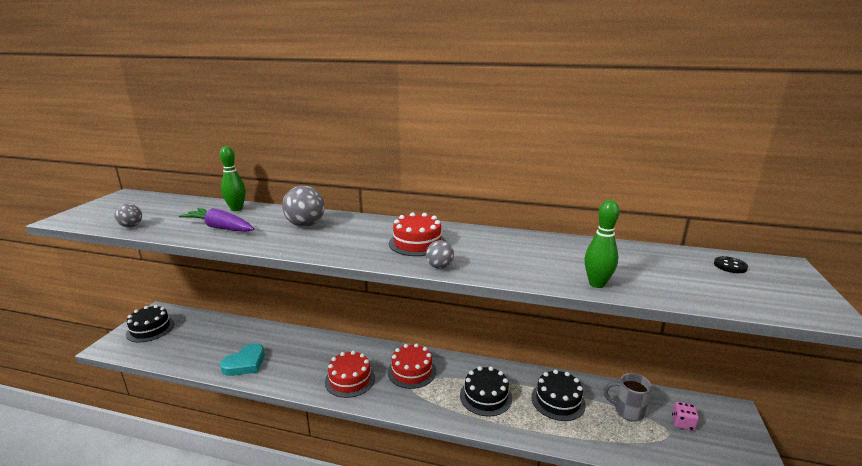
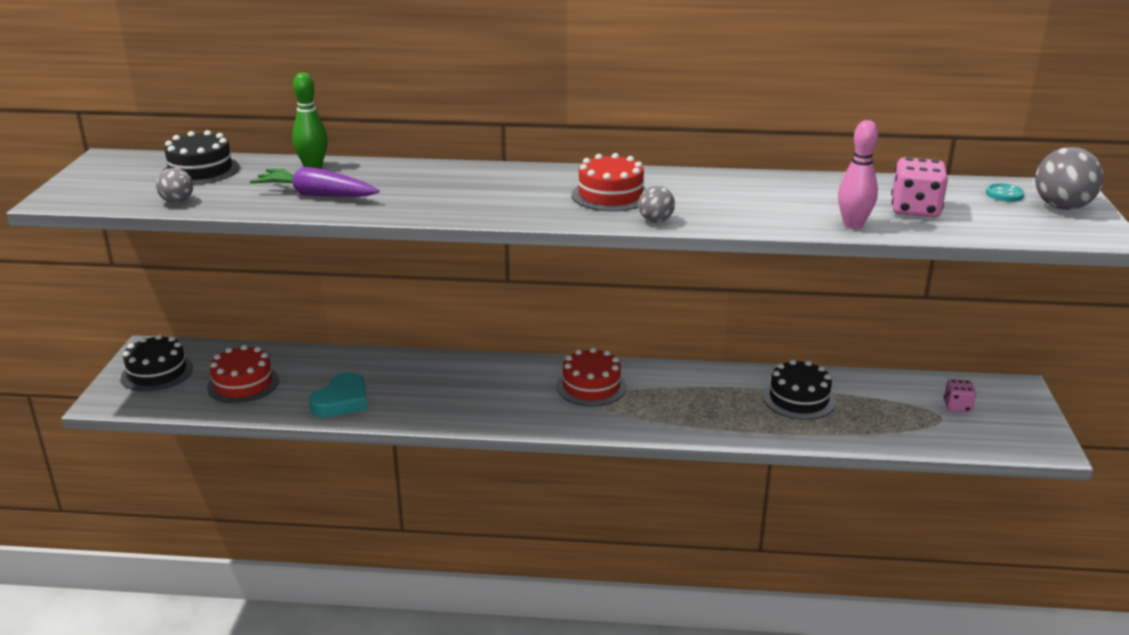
camera: 10 degrees left, 5 degrees up
(305, 225) = (438, 183): grey ball -> grey ball (1062, 207)
(350, 379) = (507, 404): red cake -> red cake (243, 384)
(485, 396) = (703, 404): black cake -> black cake (200, 170)
(597, 284) = (853, 225): green bowling pin -> pink bowling pin
(627, 411) = (888, 401): grey mug -> none
(652, 274) = (915, 210): none -> pink dice
(730, 266) = (1004, 194): black button -> turquoise button

